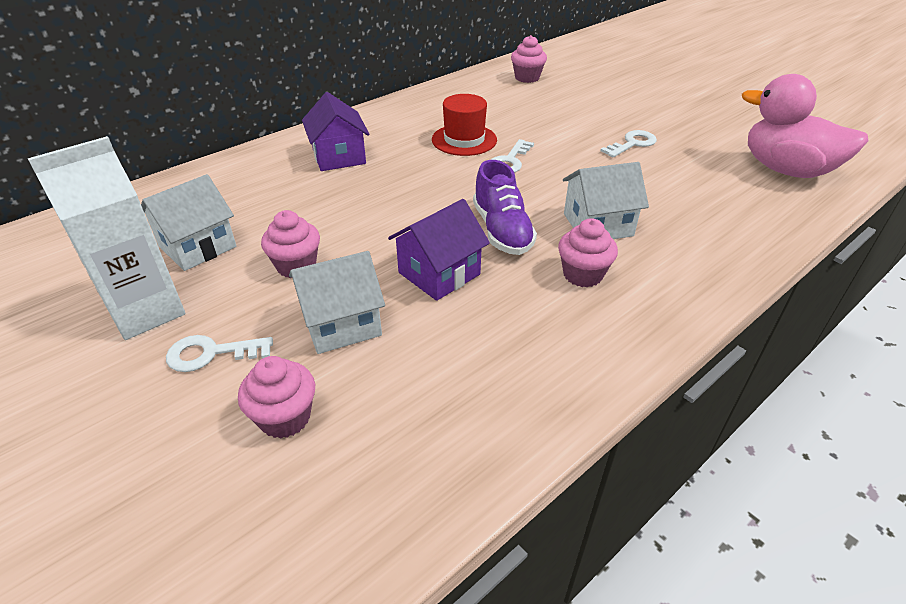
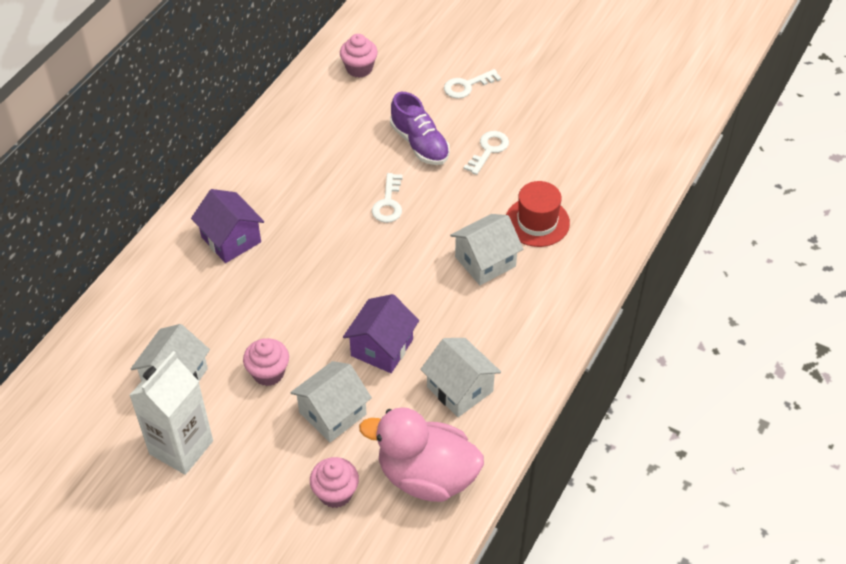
camera: 20 degrees left, 10 degrees up
(212, 353) = (255, 465): white key -> white key (467, 86)
(464, 140) = (336, 185): red hat -> red hat (537, 222)
(502, 230) = (412, 289): purple shoe -> purple shoe (419, 144)
(516, 339) = (460, 389): none -> white house
(582, 274) = (488, 317): pink cupcake -> none
(786, 170) = (622, 152): pink duck -> pink duck (426, 476)

